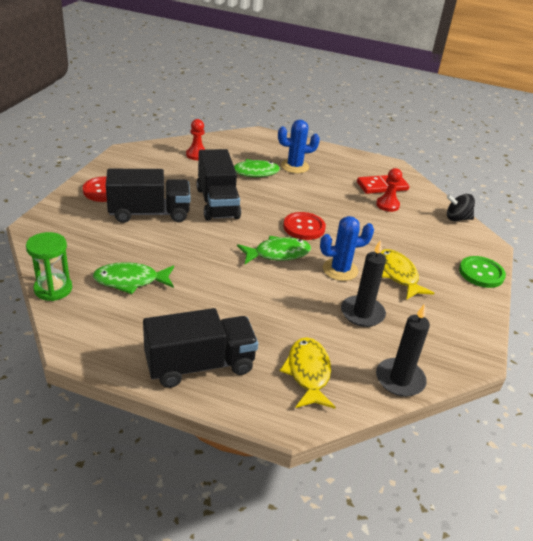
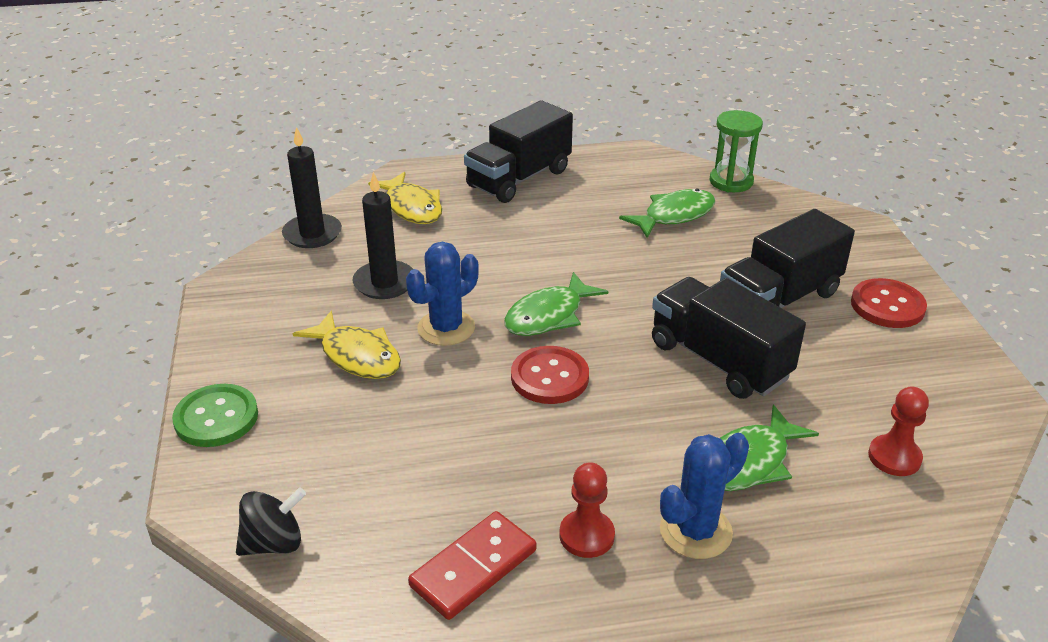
camera: 155 degrees right, 0 degrees up
(387, 205) = (435, 509): red pawn -> red pawn (586, 535)

